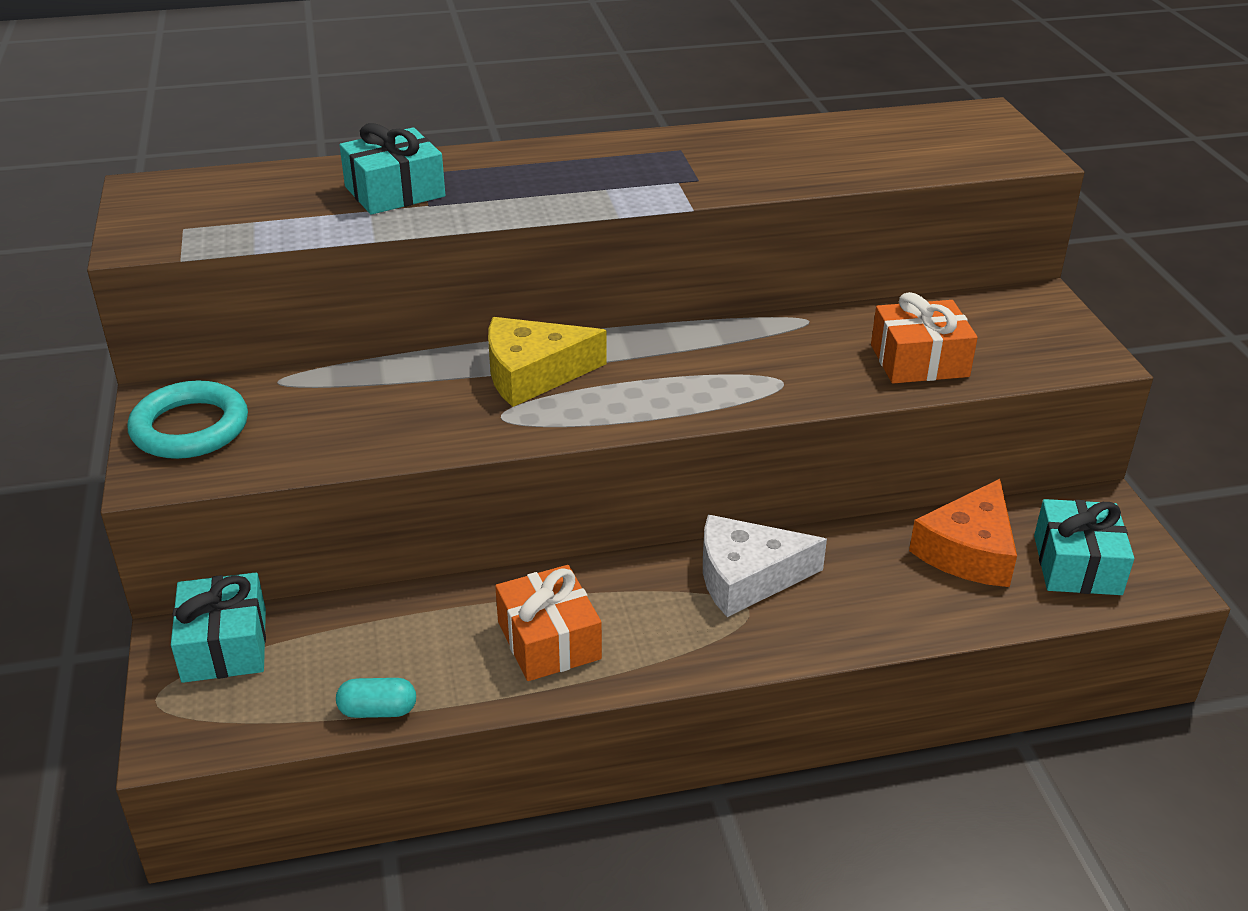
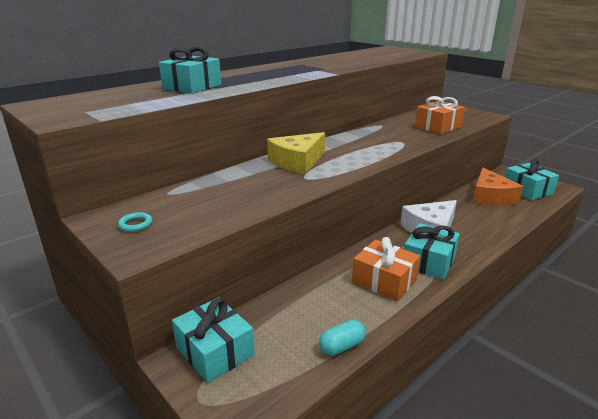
camera: 30 degrees left, 10 degrees down
(190, 428) = (135, 224): turquoise ring -> turquoise ring, size x0.43
(661, 637) = (428, 261): none -> turquoise gift

